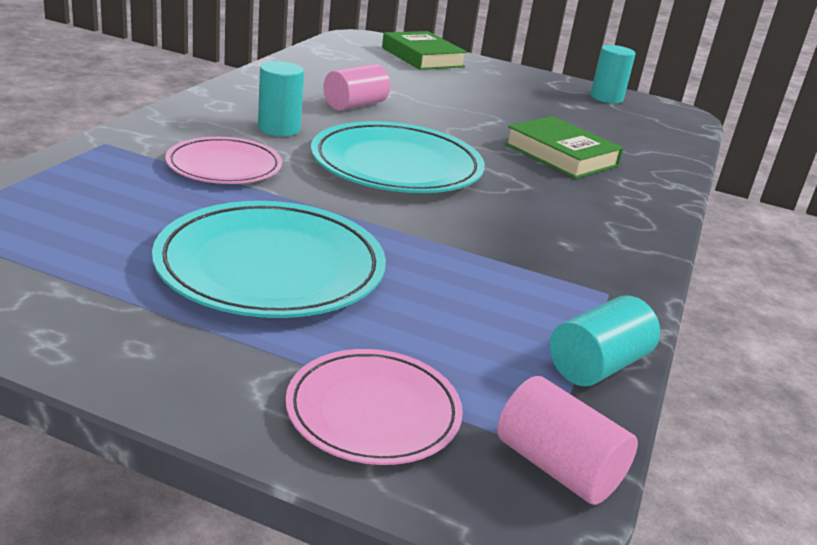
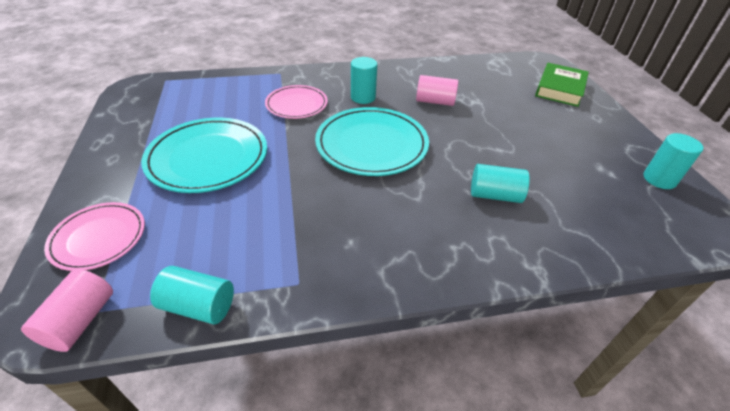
camera: 60 degrees right, 15 degrees up
(561, 155) = (495, 195): green book -> turquoise cylinder

